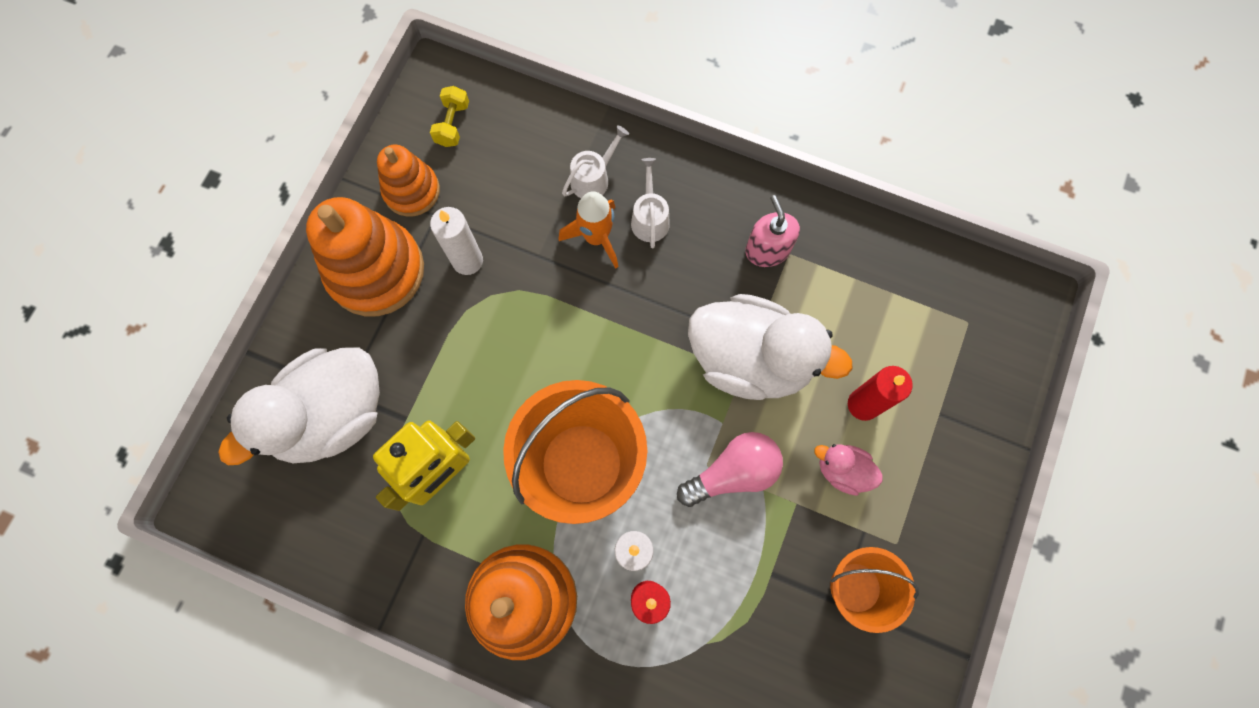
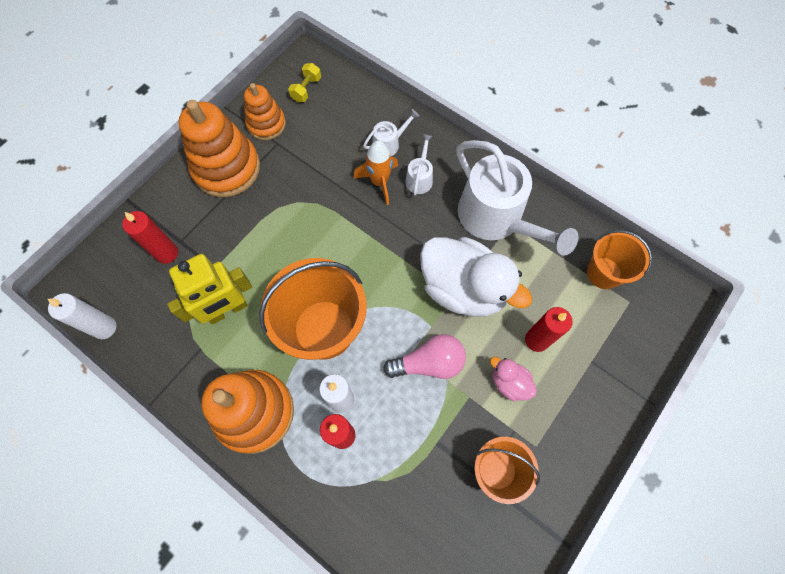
camera: 15 degrees right, 5 degrees down
(332, 415) = (167, 253): white duck -> red candle
(467, 260) = (288, 176): white candle -> white candle (104, 328)
(767, 250) = (495, 218): pink soap dispenser -> white watering can
(927, 291) = (604, 273): none -> orange bucket

